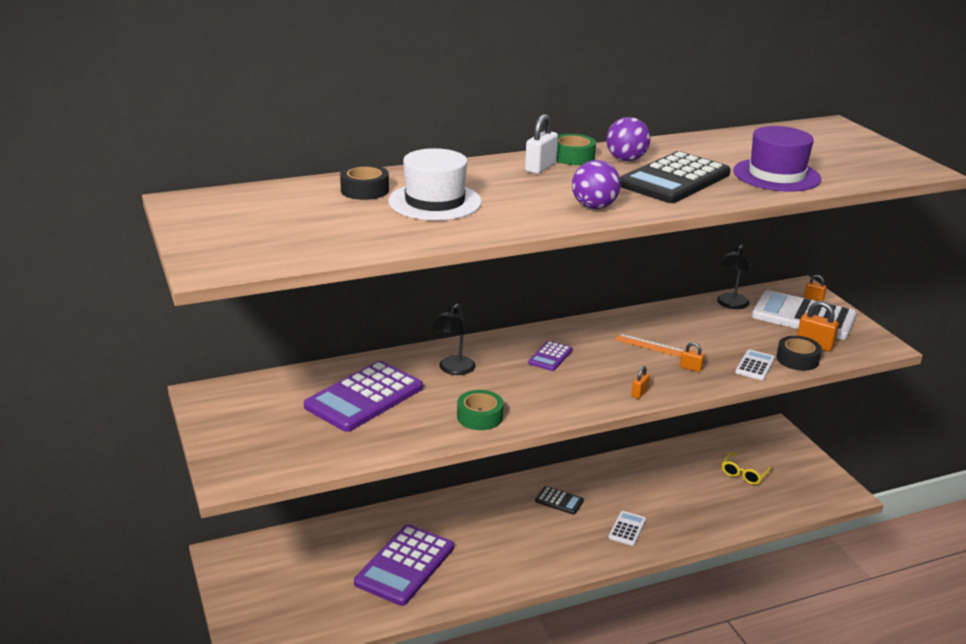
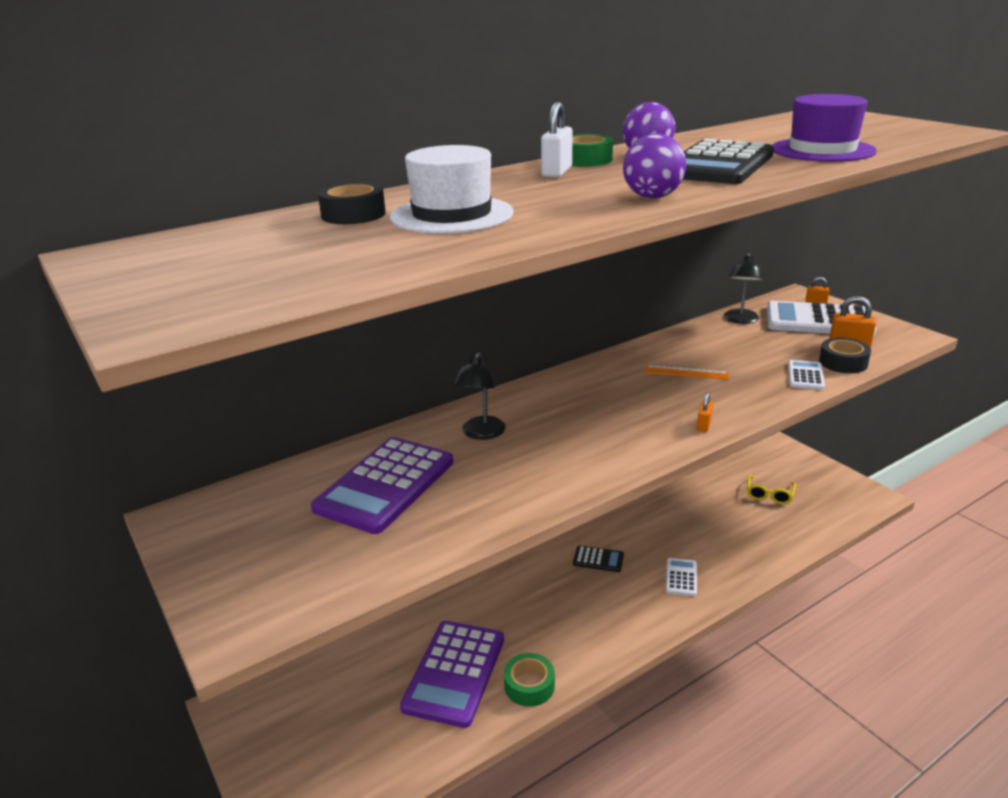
camera: 10 degrees left, 0 degrees up
(479, 417) = (536, 484): green tape -> green tape (529, 685)
(550, 356) = (584, 401): purple calculator -> none
(691, 368) = (741, 389): orange padlock -> none

